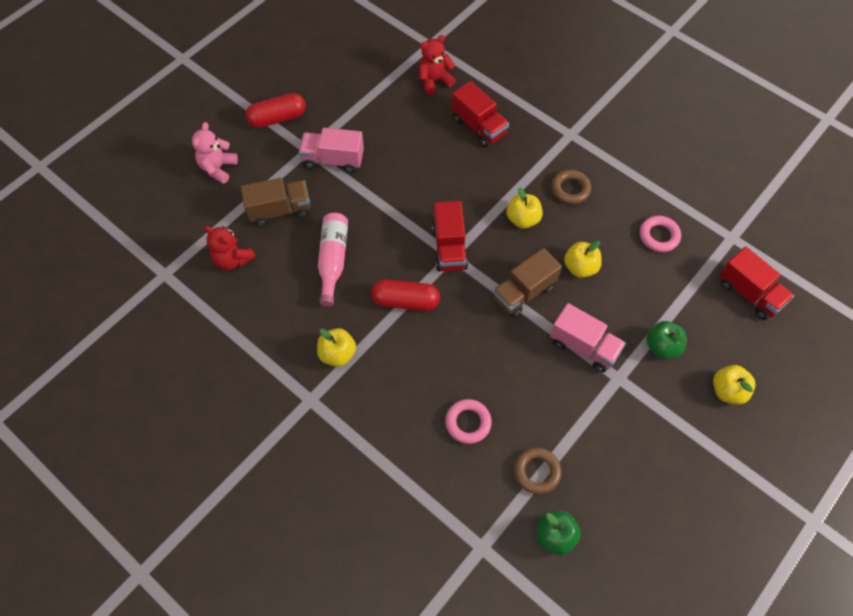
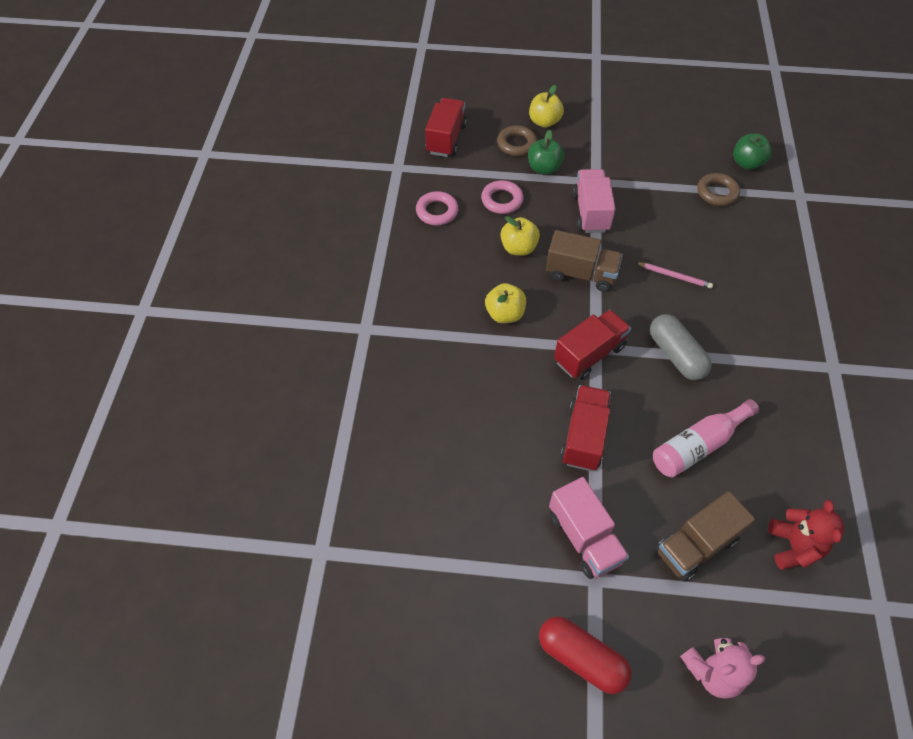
camera: 125 degrees left, 5 degrees down
(279, 210) = (696, 545): brown truck -> brown truck turned 75 degrees counterclockwise
(337, 354) = (776, 374): yellow apple -> none
(405, 301) = (676, 355): red capsule -> grey capsule
(434, 81) = (381, 505): red teddy bear -> none
(468, 423) = (728, 250): pink ring -> pink ring (502, 200)
(473, 357) = (674, 276): none -> pink pencil
(479, 126) = (417, 416): red truck -> red truck (584, 436)
(570, 189) = (437, 295): brown ring -> brown ring (516, 144)

